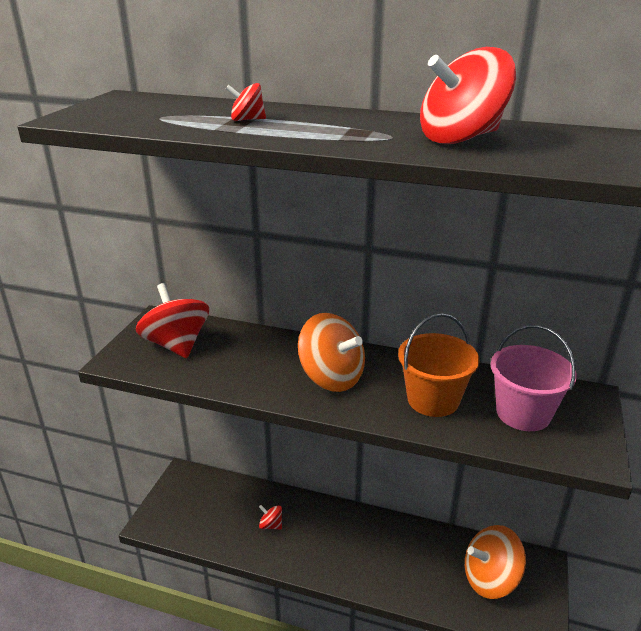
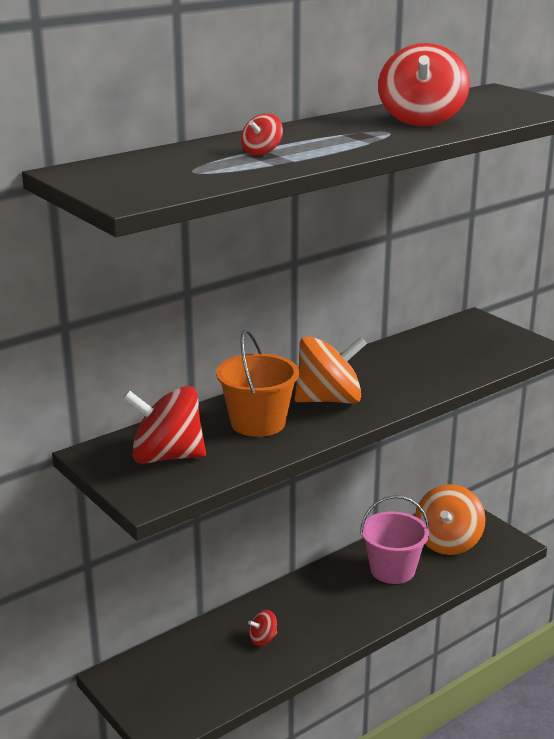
camera: 55 degrees left, 5 degrees down
(433, 400) = (412, 372): orange bucket -> orange bucket (258, 423)
(523, 413) = (466, 348): pink bucket -> pink bucket (392, 570)

